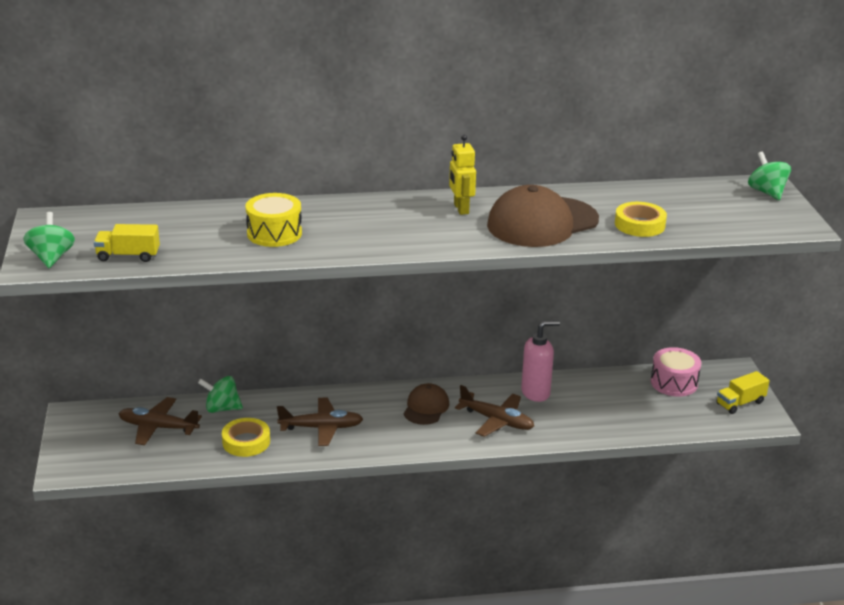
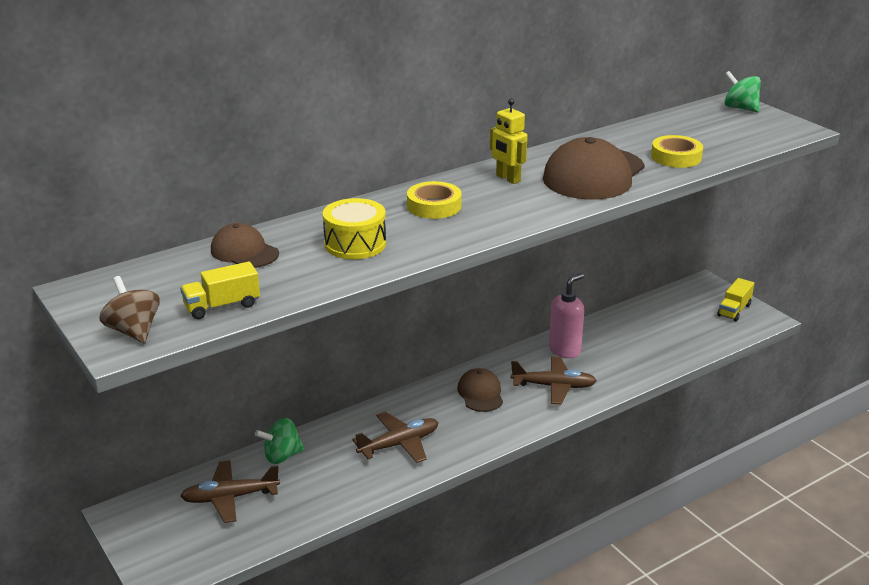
camera: 25 degrees left, 0 degrees up
(51, 258) = (133, 331): green spinning top -> brown spinning top
(186, 219) = (244, 252): none -> brown cap
(246, 442) = (336, 482): yellow tape -> yellow tape (434, 206)
(674, 383) = (668, 308): pink drum -> none

